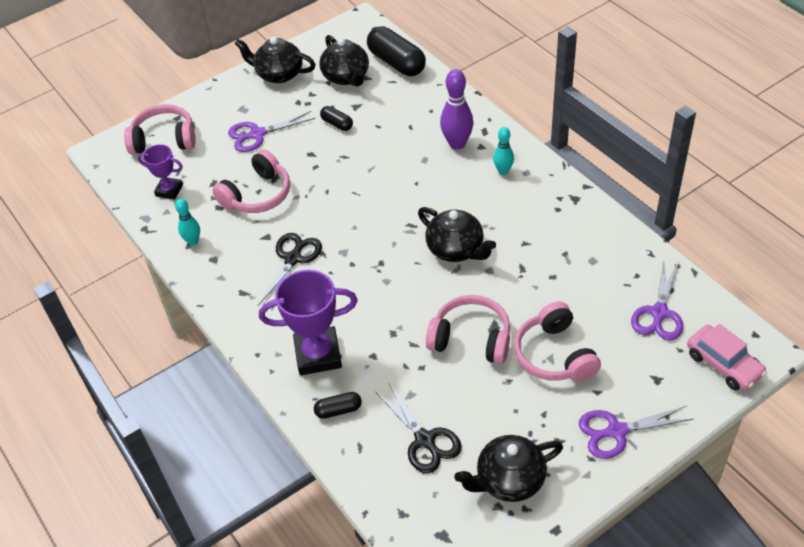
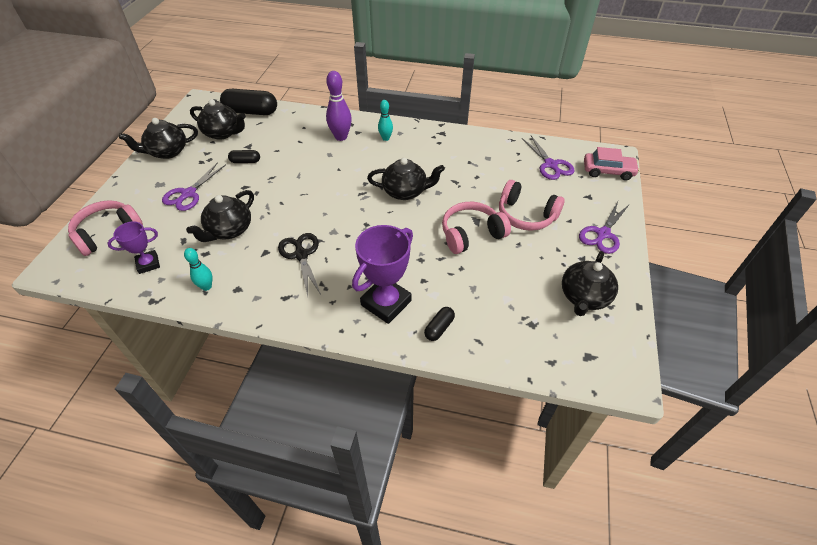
camera: 45 degrees left, 0 degrees up
(257, 195) = (229, 230): pink headphones -> black teapot
(425, 440) = (512, 308): black scissors -> none

